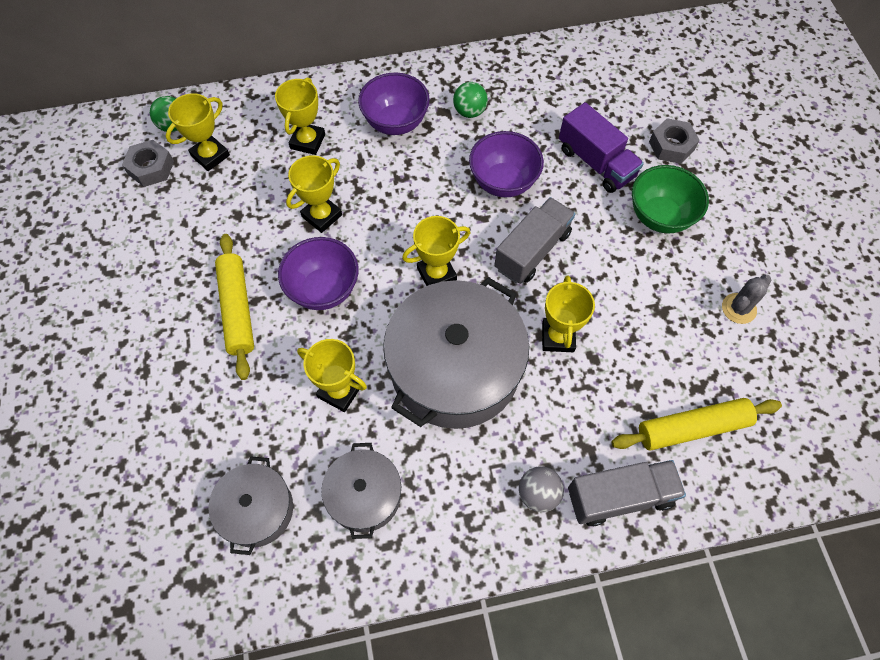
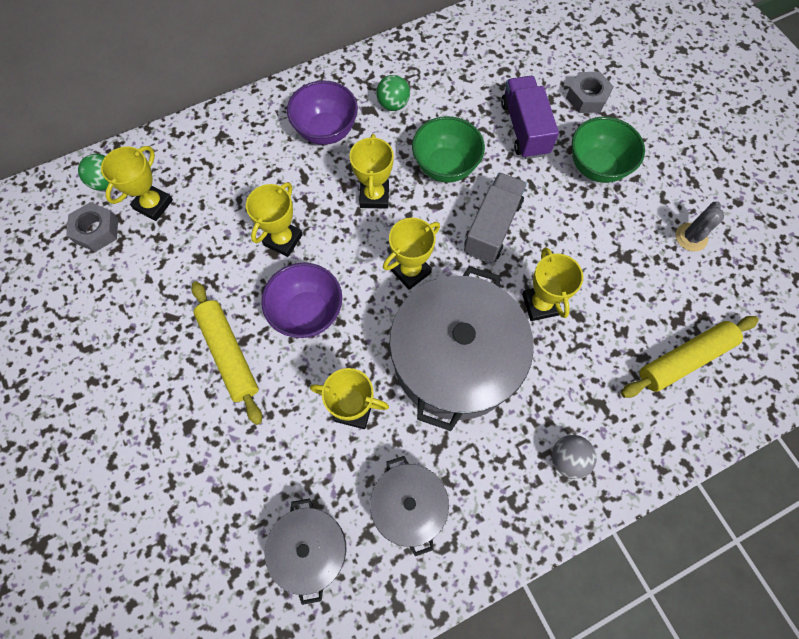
camera: 15 degrees left, 5 degrees up
(307, 141) = (246, 168): yellow trophy -> yellow trophy (374, 196)
(503, 182) = (445, 166): purple bowl -> green bowl
(596, 163) = (524, 128): purple truck -> purple truck turned 135 degrees counterclockwise
(620, 497) = (641, 441): grey truck -> none

